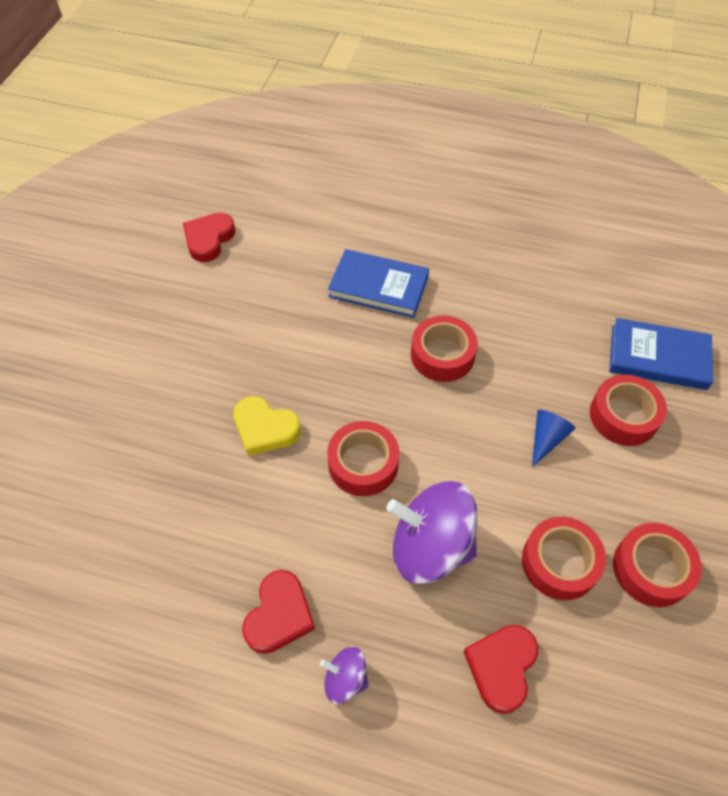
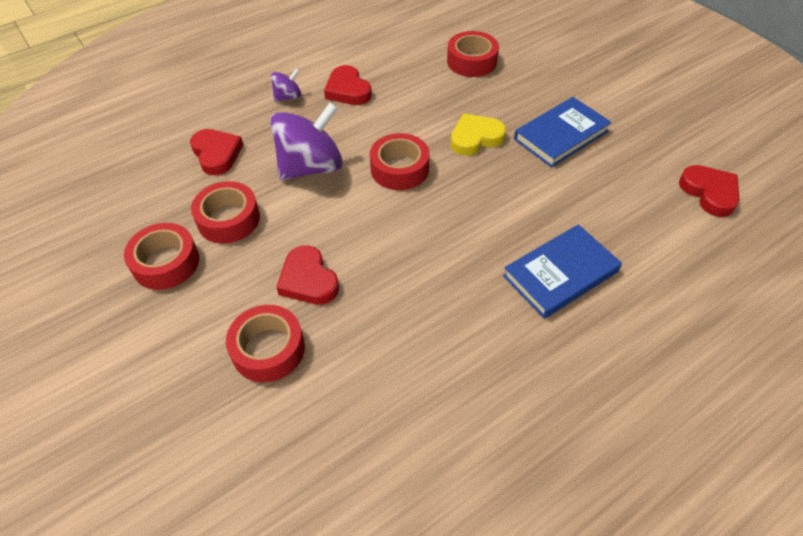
camera: 130 degrees right, 5 degrees down
(442, 355) = (446, 269): red tape -> red tape (471, 61)
(546, 439) = (308, 280): blue cone -> red heart
(658, 357) = (284, 436): blue book -> blue book (561, 135)

